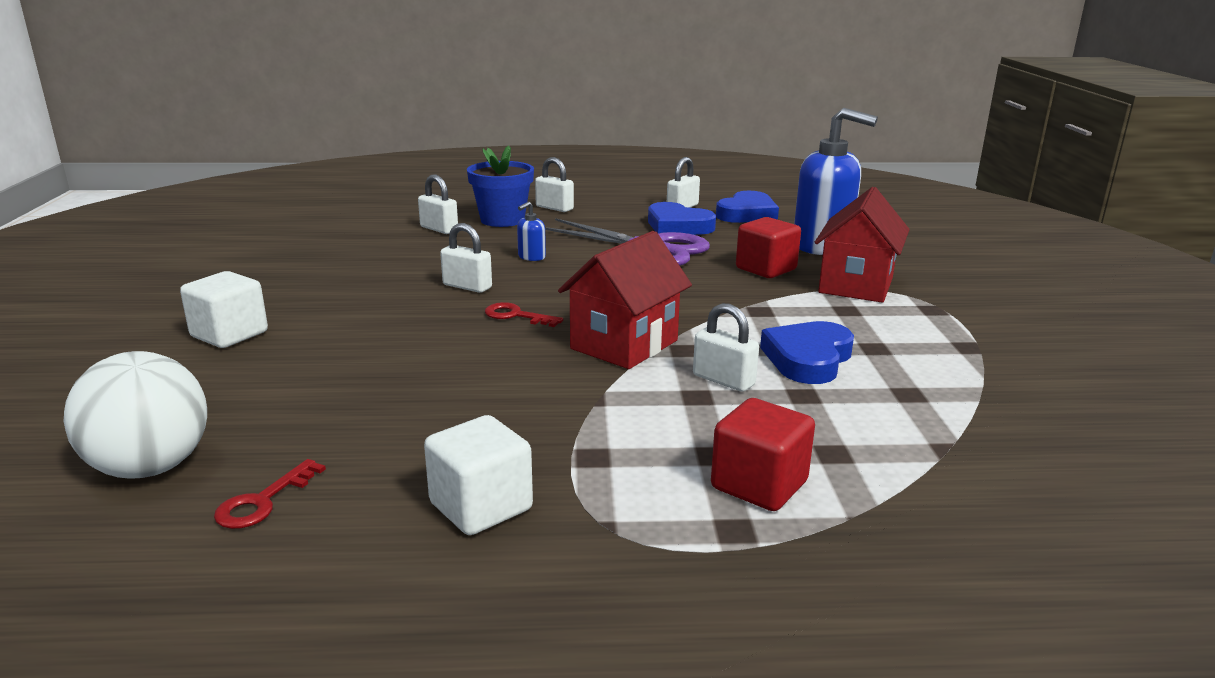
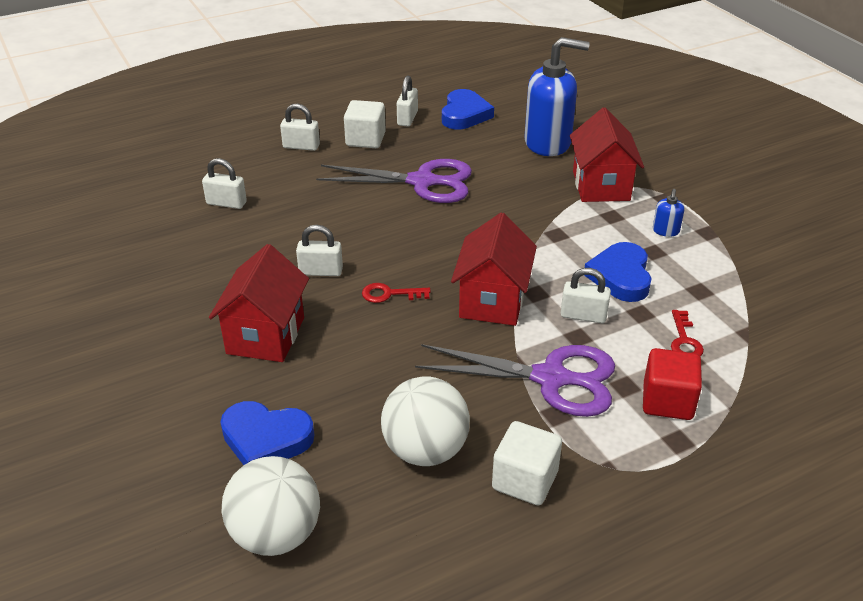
camera: 25 degrees left, 15 degrees up
(229, 334) = (183, 388): white cube -> white cube (365, 139)
(263, 501) = (386, 530): red key -> red key (684, 340)
(355, 317) = (265, 335): none -> red house
(398, 444) = (425, 450): none -> white ball
(502, 220) = (271, 175): blue flower pot -> none
(531, 257) = (339, 219): blue soap dispenser -> blue soap dispenser (665, 231)
(621, 423) = (550, 378): none -> purple scissors
(678, 226) = (423, 145): blue heart -> blue heart (266, 439)
(766, 269) = (527, 184): red cube -> none

